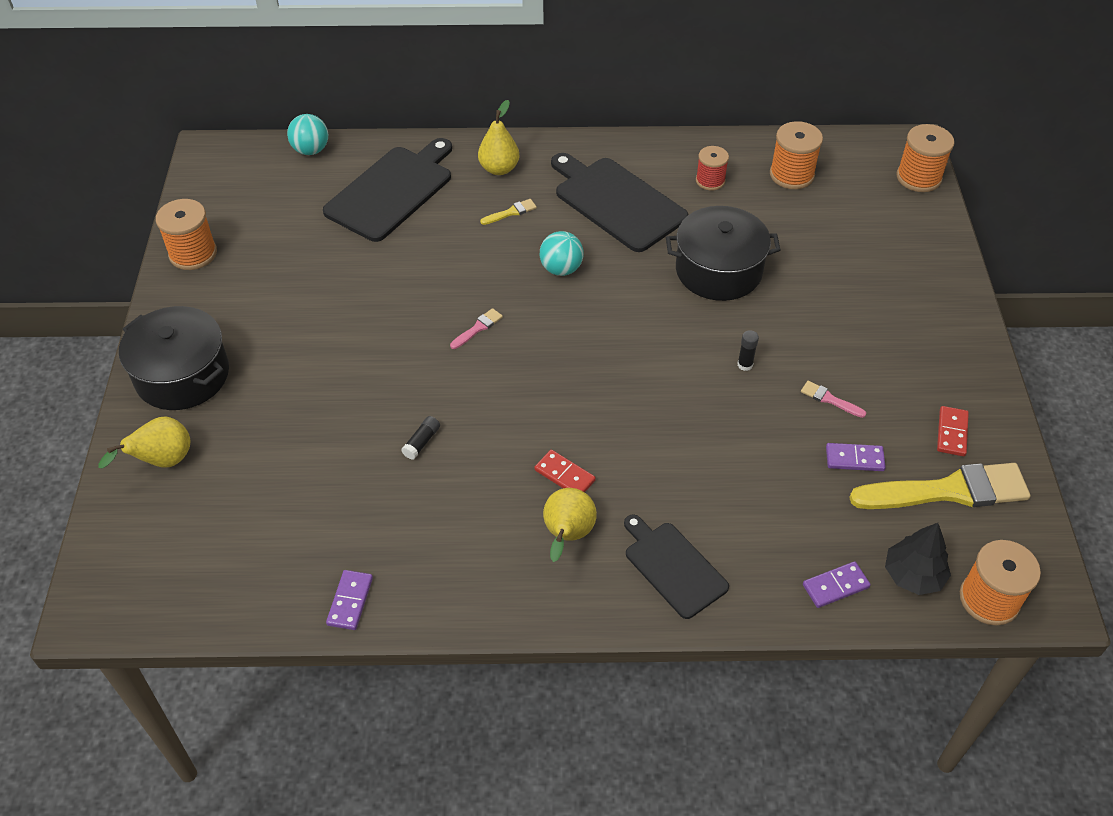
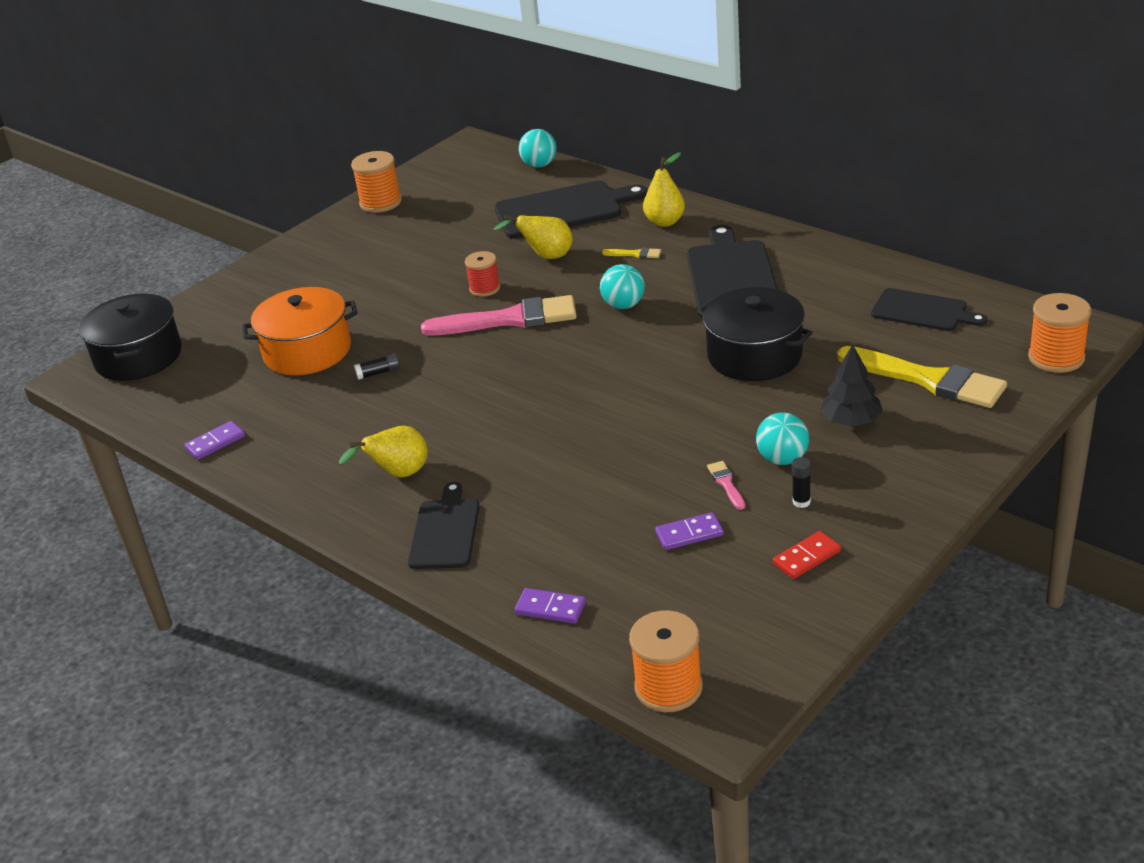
camera: 45 degrees right, 15 degrees down
(162, 461) = (213, 314): yellow pear -> yellow pear (546, 256)
(182, 375) = (285, 270): black pot -> black pot (138, 357)
(321, 454) = (307, 351): none -> orange pot
(478, 328) = (509, 319): pink brush -> pink brush, size x2.47
(564, 475) = (446, 437): red domino -> none
(710, 181) = (837, 290): red spool -> red spool (484, 288)
(745, 365) = (685, 428): black glue stick -> black glue stick (801, 502)
(791, 175) = (923, 311): orange spool -> black cutting board
(843, 356) = (782, 459): none -> turquoise ball
(854, 459) = (689, 534): purple domino -> purple domino turned 60 degrees counterclockwise
(913, 575) = (625, 636): black tree -> black tree (851, 421)
(948, 491) = (742, 596): yellow brush -> yellow brush (928, 380)

